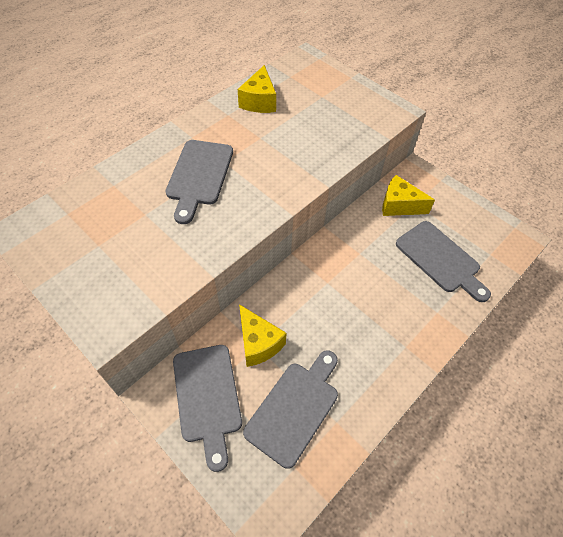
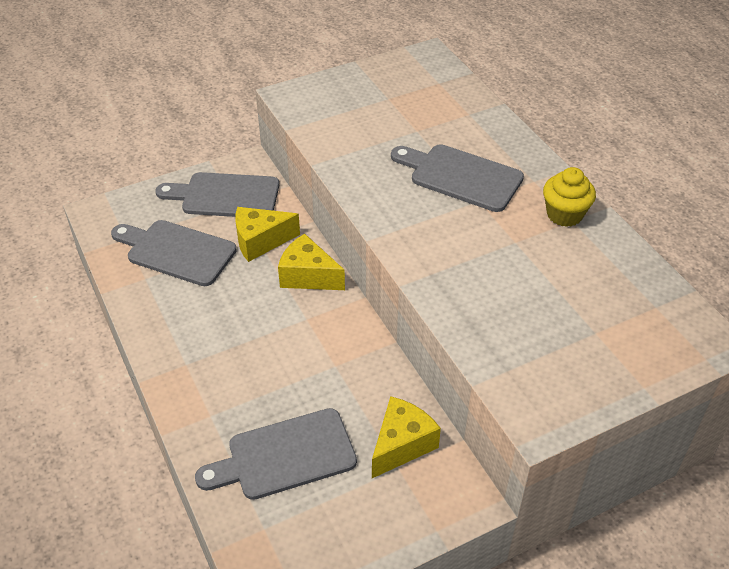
camera: 110 degrees right, 10 degrees down
(223, 118) = (564, 214): none -> yellow cupcake
(259, 101) = (596, 257): yellow cheese -> yellow cheese (308, 276)
(295, 408) = (177, 251): grey cutting board -> grey cutting board turned 150 degrees clockwise

